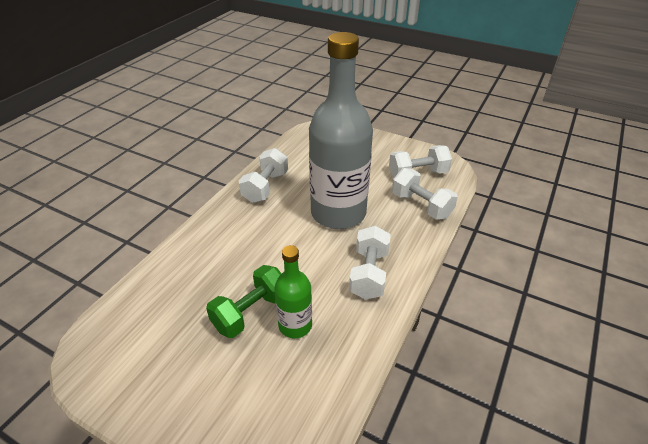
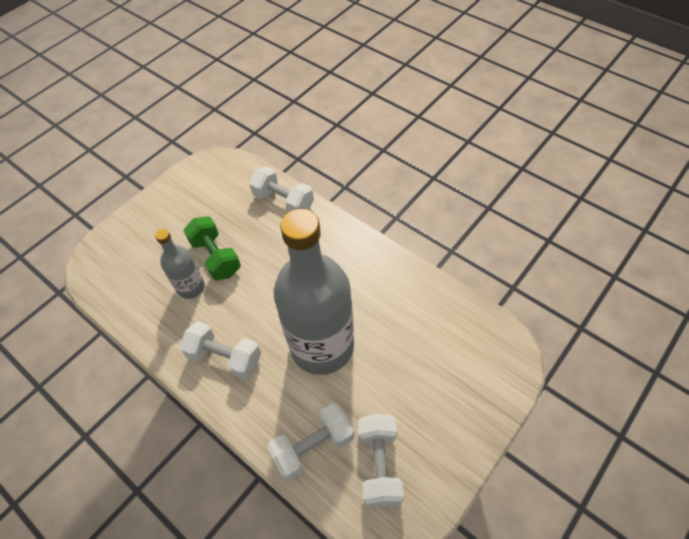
camera: 105 degrees right, 15 degrees up
(265, 187) = (383, 279): white dumbbell -> white dumbbell (283, 201)
(295, 325) = (191, 287): green bottle -> grey bottle

